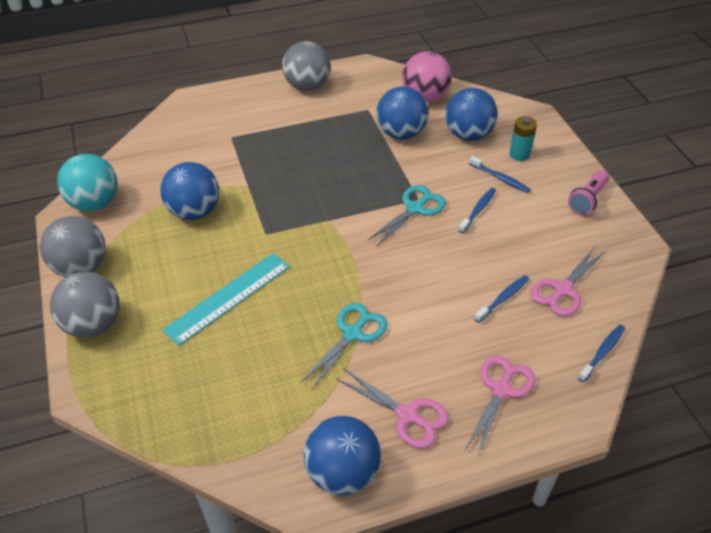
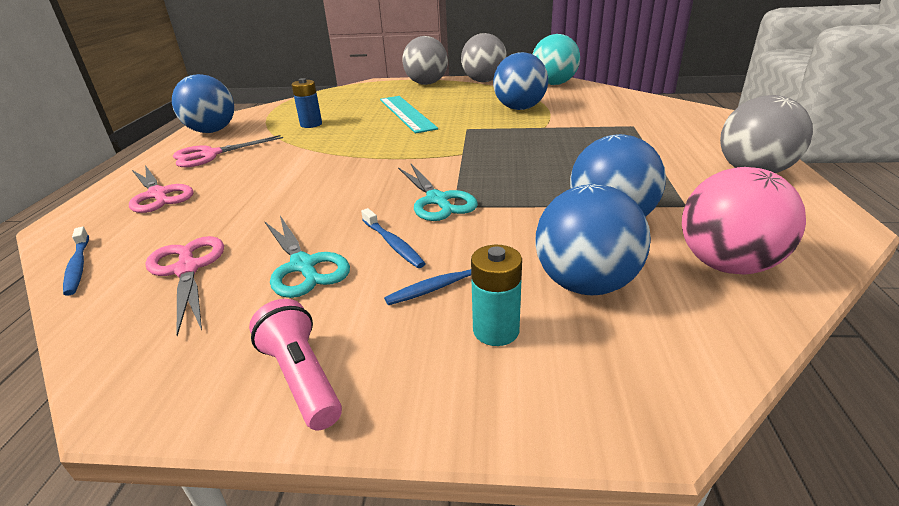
camera: 115 degrees right, 15 degrees down
(288, 372) = (311, 124): none -> blue battery
(352, 334) = (311, 147): turquoise scissors -> turquoise scissors (303, 266)
(503, 298) = (240, 223): blue toothbrush -> none

